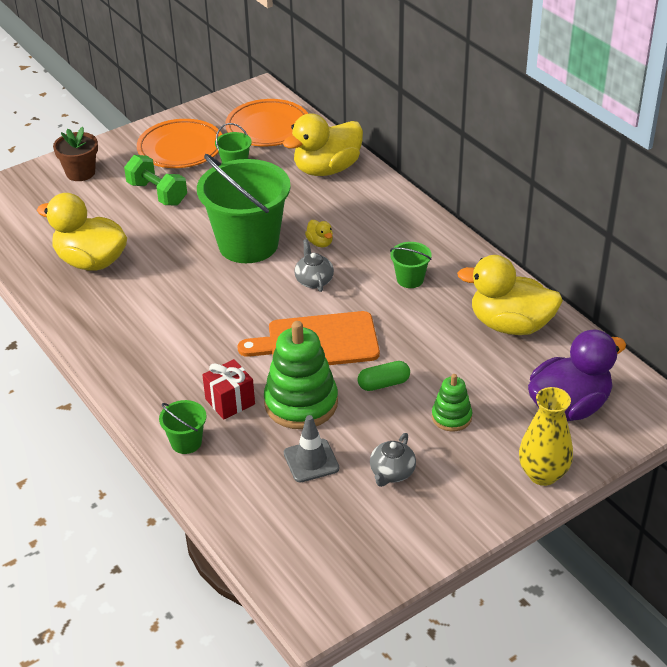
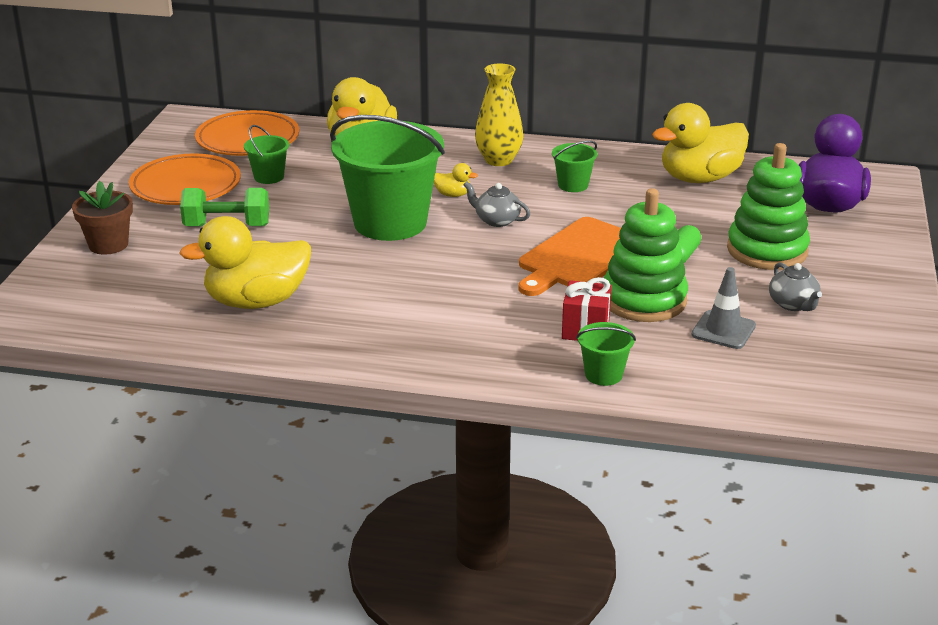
camera: 45 degrees left, 10 degrees down
(451, 417) = (767, 250): green stacking toy -> green stacking toy, size x1.85
(543, 474) = (887, 250): yellow vase -> yellow vase (498, 160)

